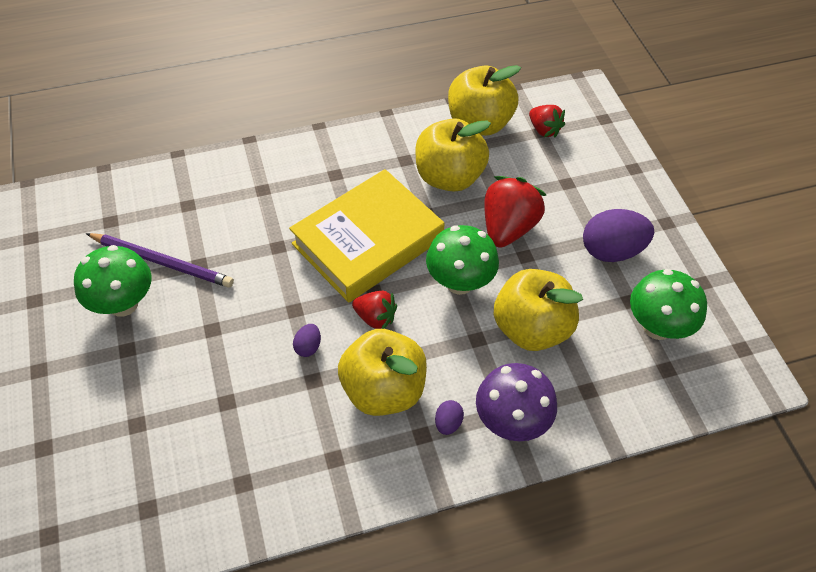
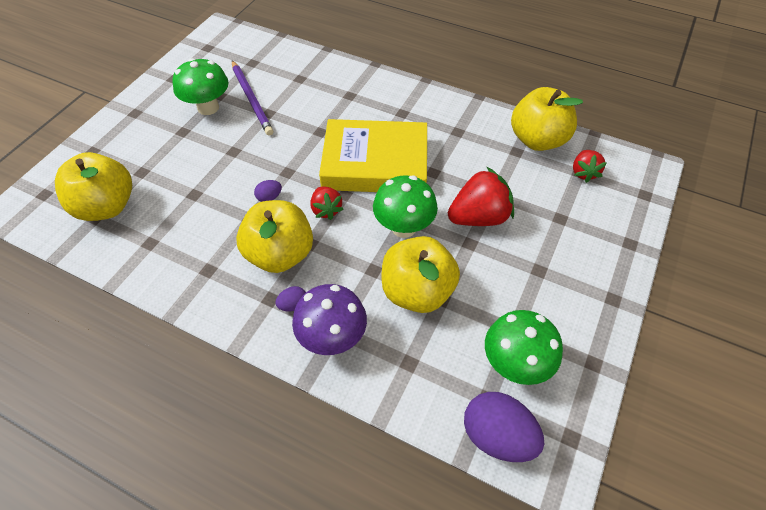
camera: 45 degrees right, 0 degrees up
(449, 177) = (475, 159): yellow apple -> yellow apple (106, 206)
(611, 251) = (541, 286): purple egg -> purple egg (497, 436)

